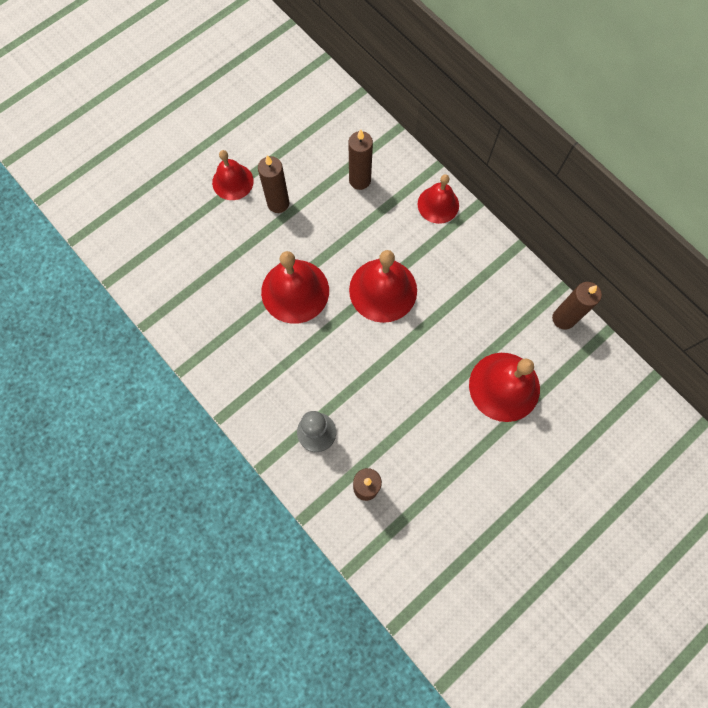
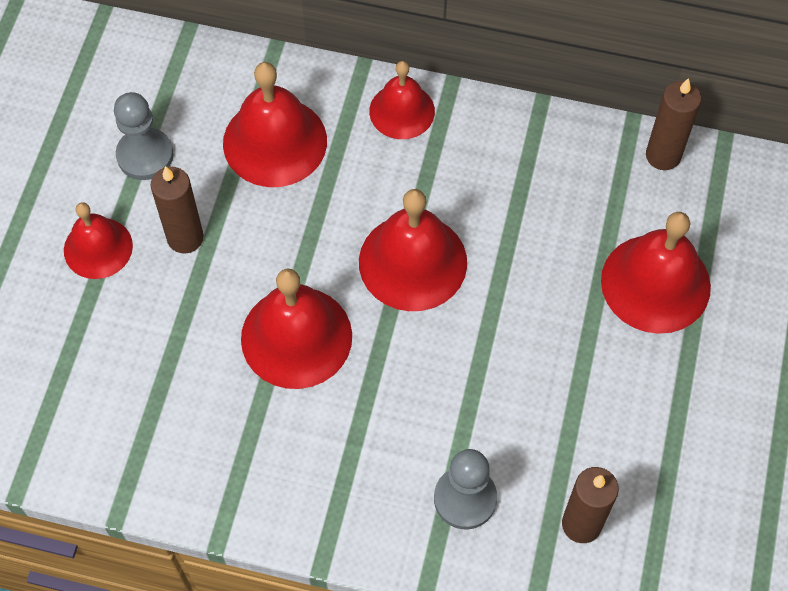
camera: 35 degrees left, 10 degrees down
(290, 147) = (145, 155): none -> grey pawn
(359, 180) = (275, 141): brown candle -> red bell

